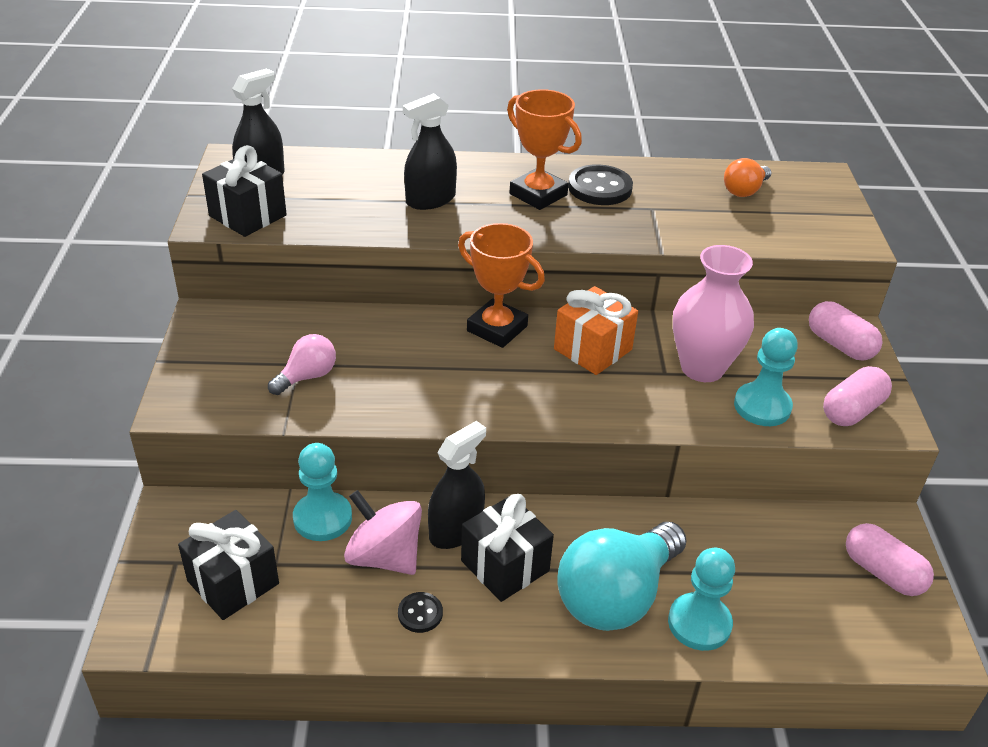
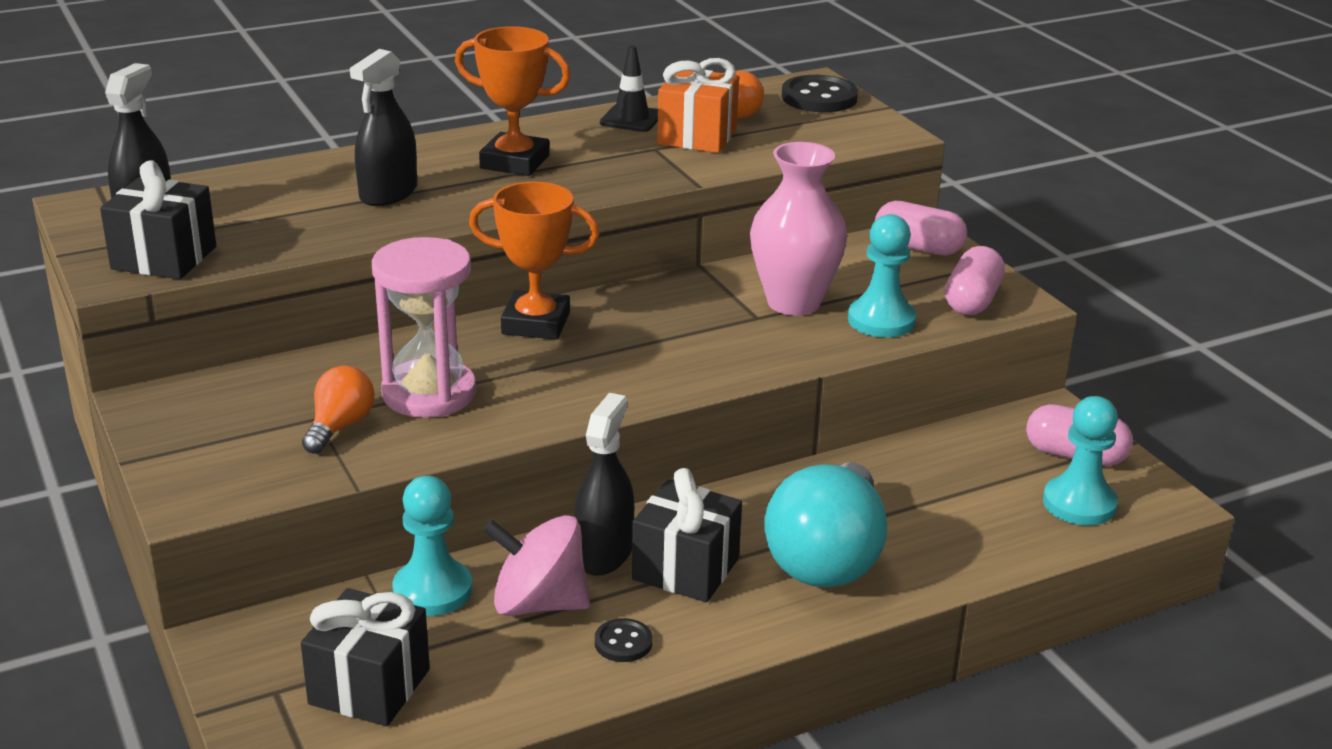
camera: 25 degrees left, 10 degrees down
(307, 376) = (340, 427): pink light bulb -> orange light bulb
(383, 367) = (429, 393): none -> pink hourglass
(592, 349) = (662, 315): orange gift -> orange gift (697, 137)
(600, 188) = (580, 141): black button -> black button (819, 97)
(652, 176) = (631, 119): none -> black traffic cone
(699, 623) = (930, 554): turquoise pawn -> turquoise pawn (1079, 504)

